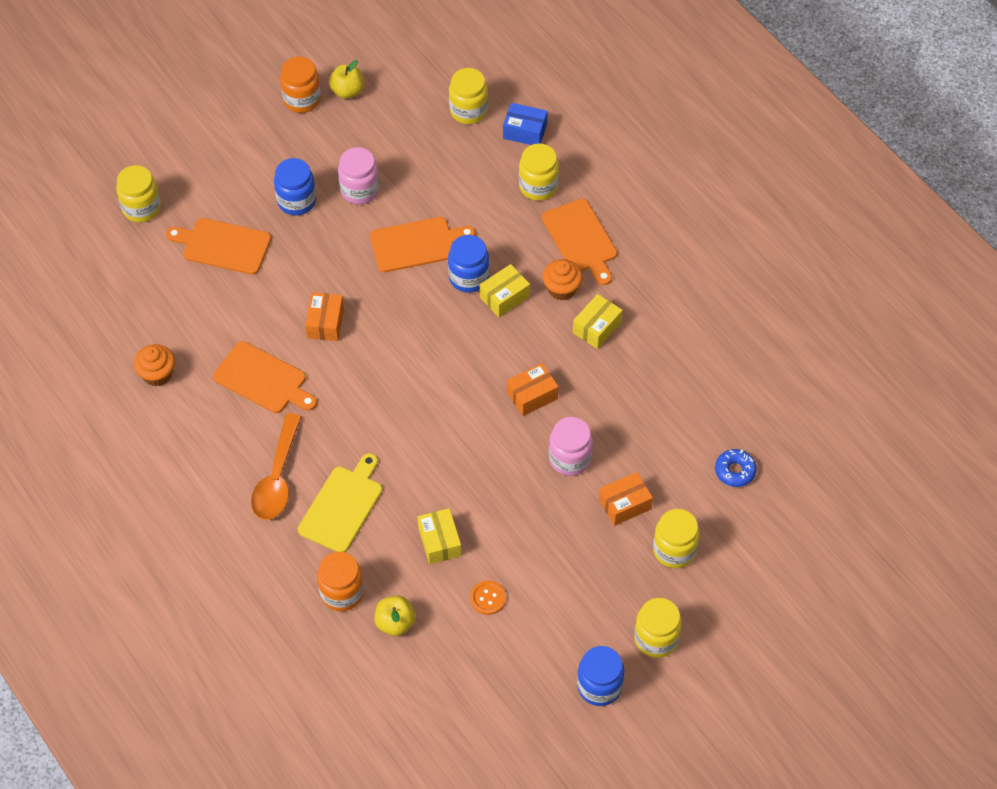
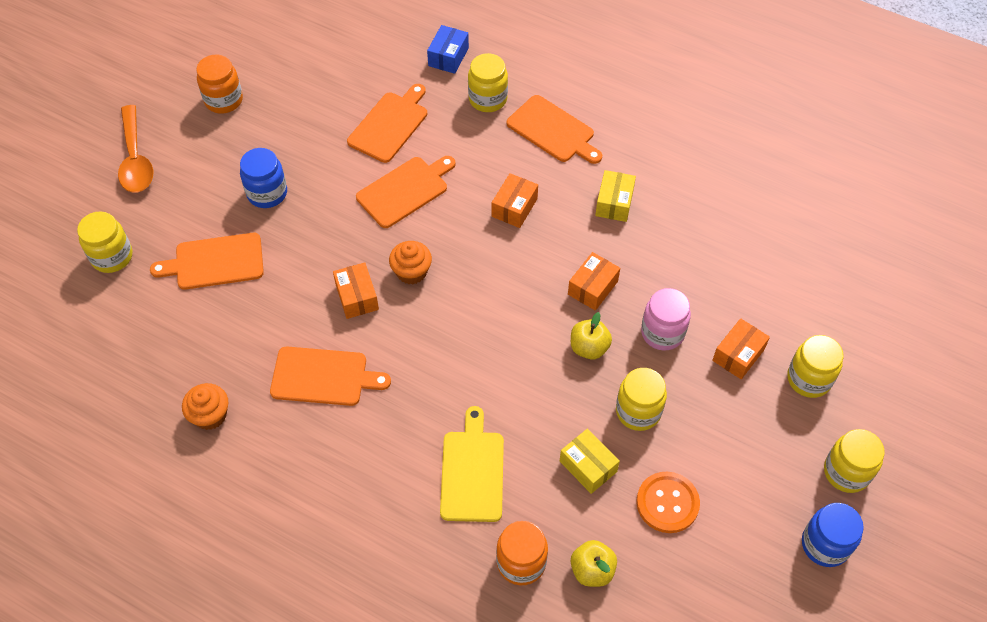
camera: 25 degrees left, 0 degrees up
(277, 478) = (390, 470): orange spoon -> orange spoon (135, 159)
(347, 91) = (264, 78): yellow apple -> yellow apple (589, 348)
(359, 190) = (323, 161): pink jar -> none
(436, 178) = (390, 125): none -> orange cutting board
(468, 111) = (387, 57): yellow jar -> yellow jar (638, 411)
(469, 277) = (471, 202): blue jar -> none
(488, 598) = (667, 503): orange button -> orange button, size x1.60
(504, 297) = (514, 207): yellow box -> orange box
(525, 131) = (448, 57): blue box -> blue box turned 60 degrees counterclockwise
(561, 289) = (562, 180): orange cupcake -> orange cupcake (411, 272)
(735, 471) = (815, 283): blue donut -> none

